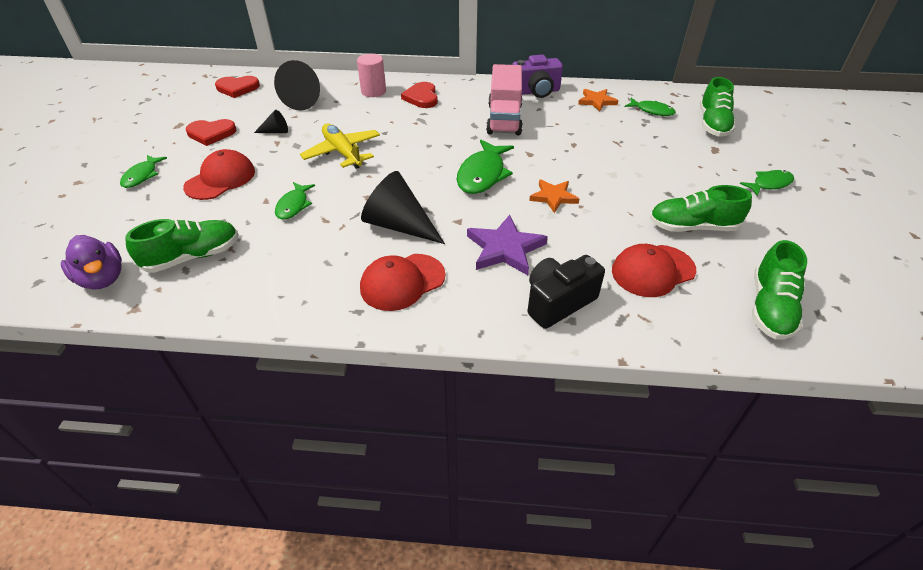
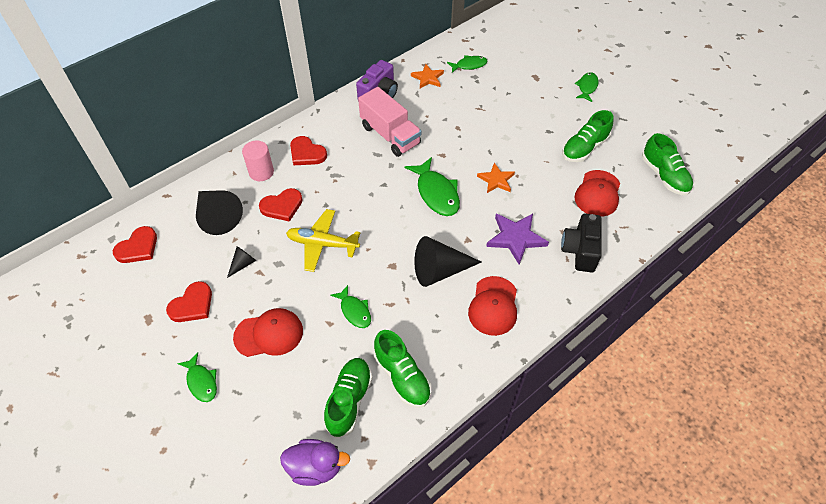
camera: 45 degrees left, 10 degrees up
(220, 179) = (269, 334): red cap -> red cap turned 90 degrees clockwise
(354, 116) = (282, 206): none -> red heart
(712, 124) = (514, 55): green shoe -> green shoe (402, 376)

